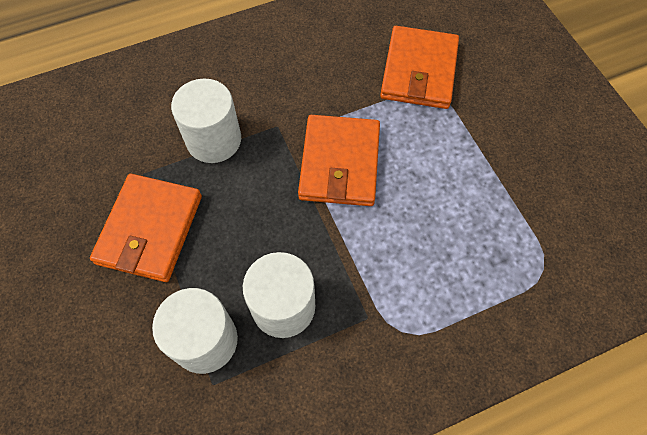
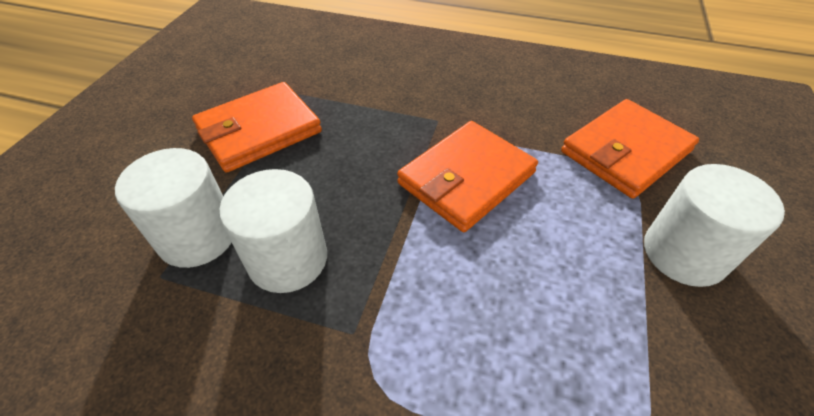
camera: 40 degrees right, 15 degrees down
(214, 140) = (375, 101): white cylinder -> white cylinder (683, 253)

